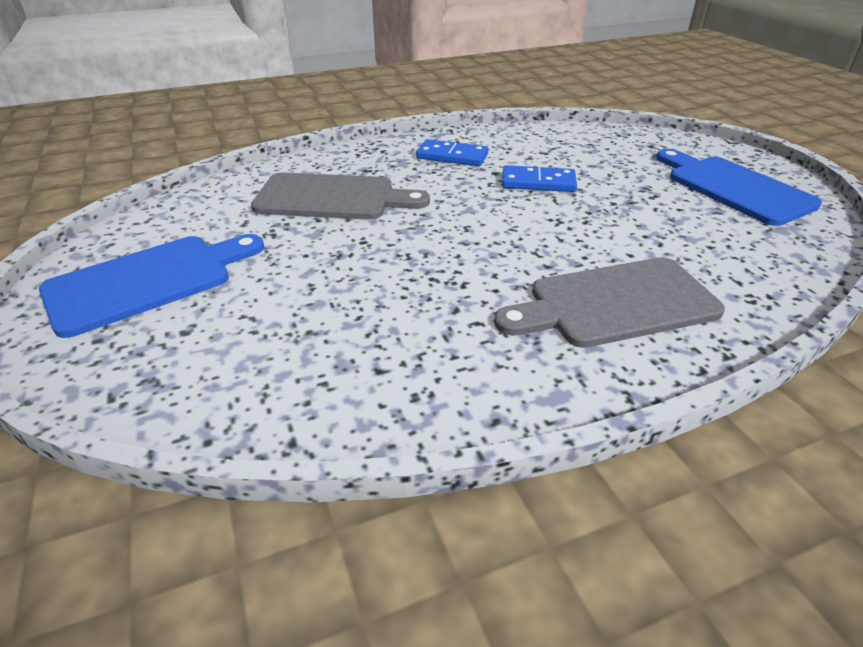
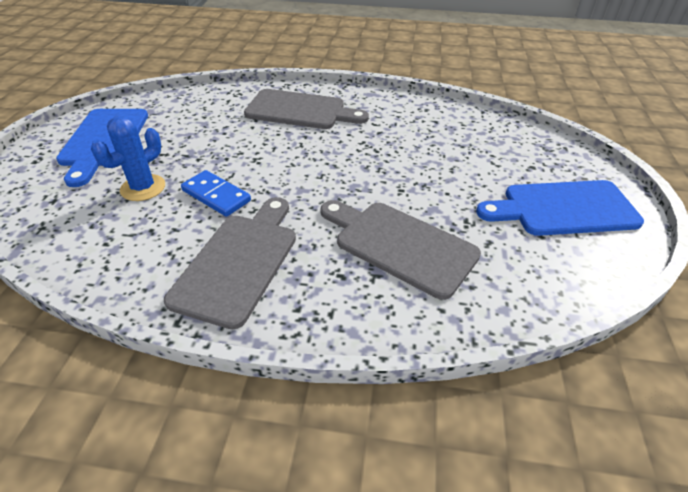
camera: 150 degrees left, 5 degrees up
(452, 156) = (239, 262): blue domino -> grey cutting board
(608, 169) = (143, 188): none -> blue cactus

